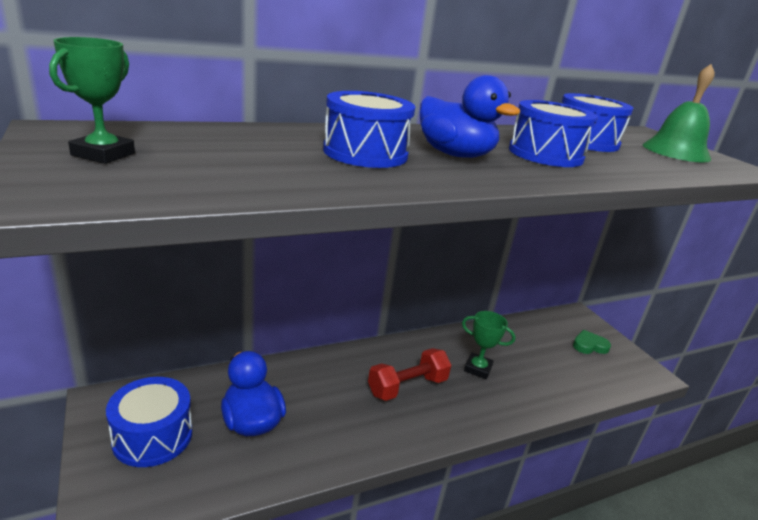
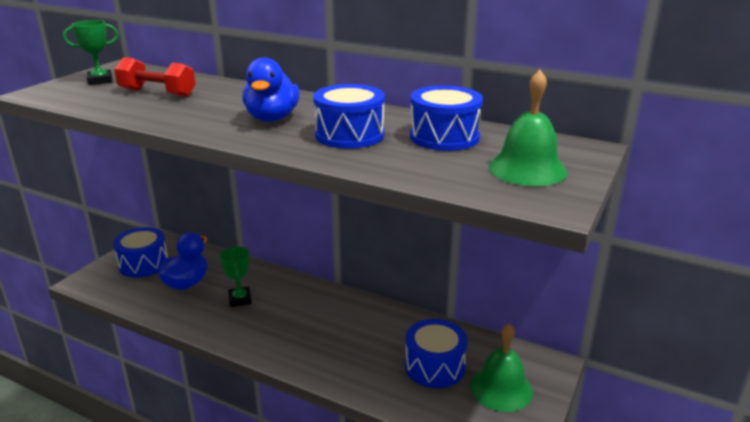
camera: 55 degrees right, 0 degrees up
(365, 153) = (216, 105): blue drum -> blue drum (434, 366)
(407, 386) = (292, 318): red dumbbell -> red dumbbell (157, 93)
(478, 368) = (360, 339): green trophy -> green trophy (240, 299)
(589, 345) = (501, 388): green heart -> green bell

